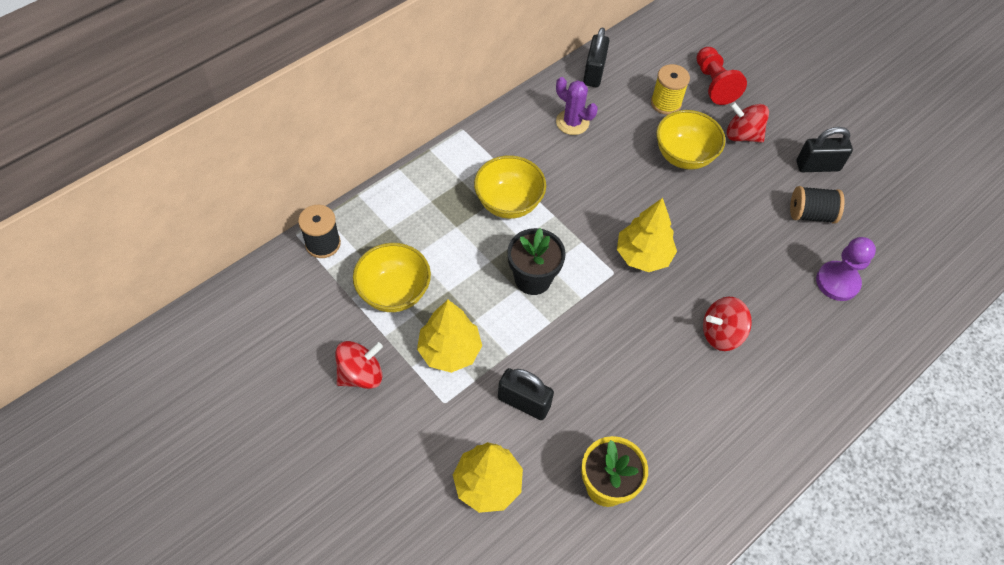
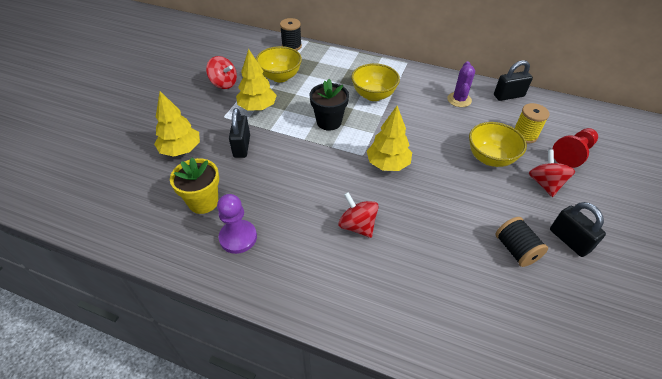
camera: 65 degrees right, 10 degrees down
(837, 282) = (465, 289): purple pawn -> purple pawn (238, 237)

